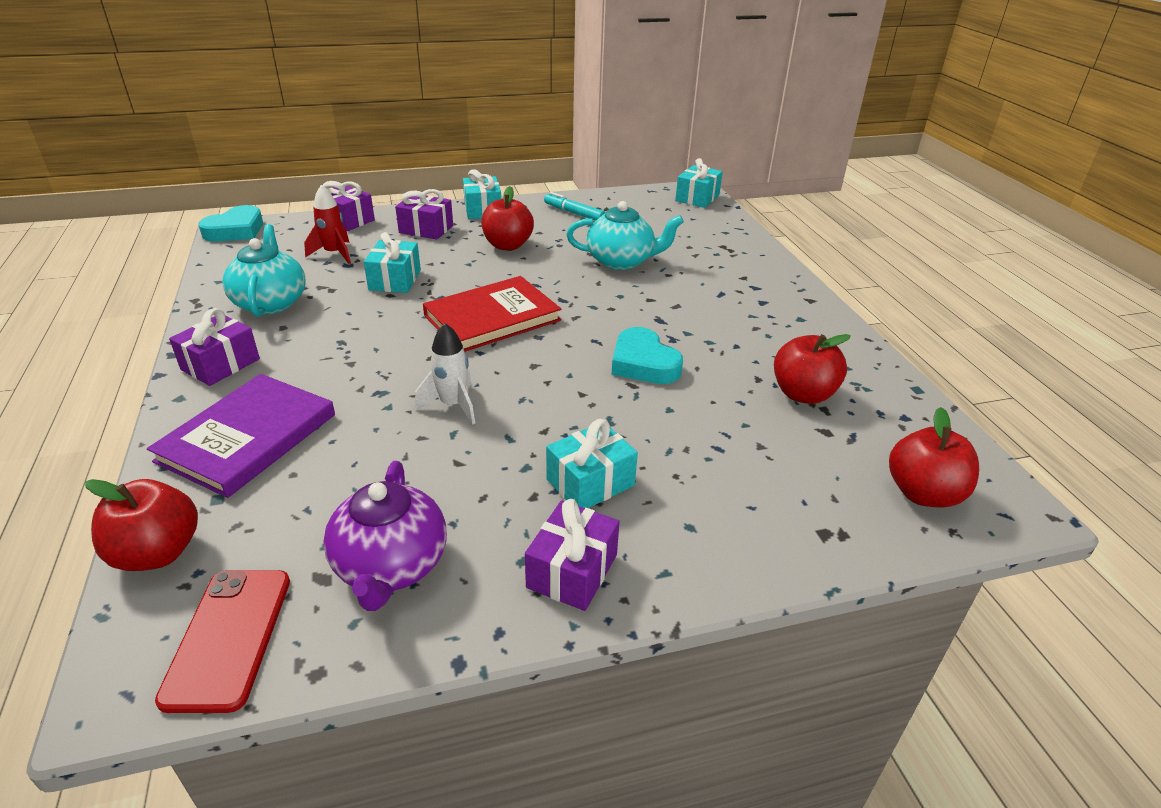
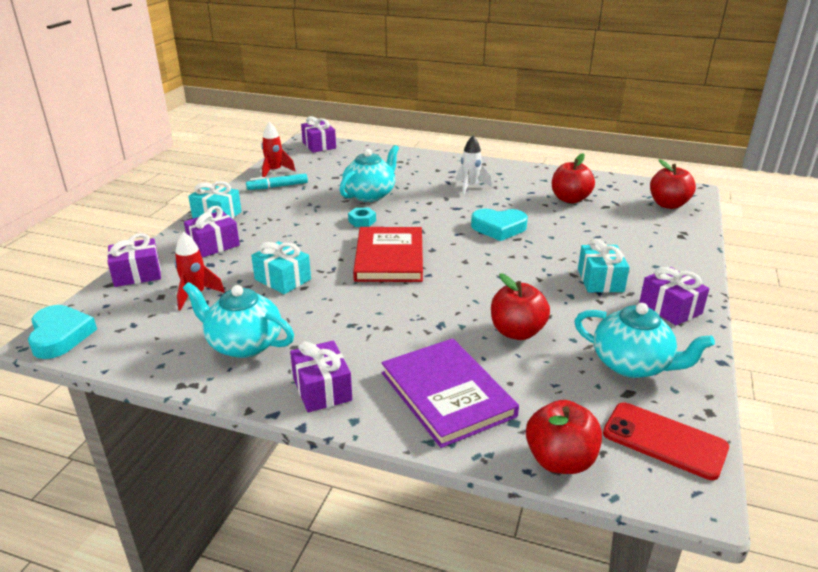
camera: 55 degrees left, 5 degrees down
(391, 566) = (632, 365): purple teapot -> turquoise teapot
(453, 405) = (483, 301): white rocket -> white rocket (470, 187)
(507, 245) = (291, 223): red apple -> red apple (517, 332)
(555, 277) = (362, 221): none -> turquoise nut
(604, 200) = (274, 171): none -> red rocket
(697, 198) = (319, 145): turquoise gift -> purple gift

